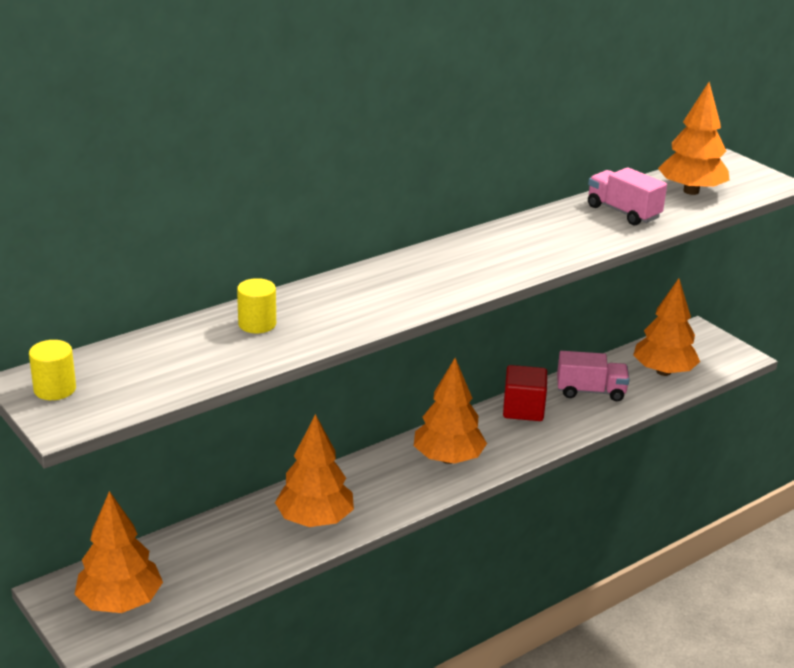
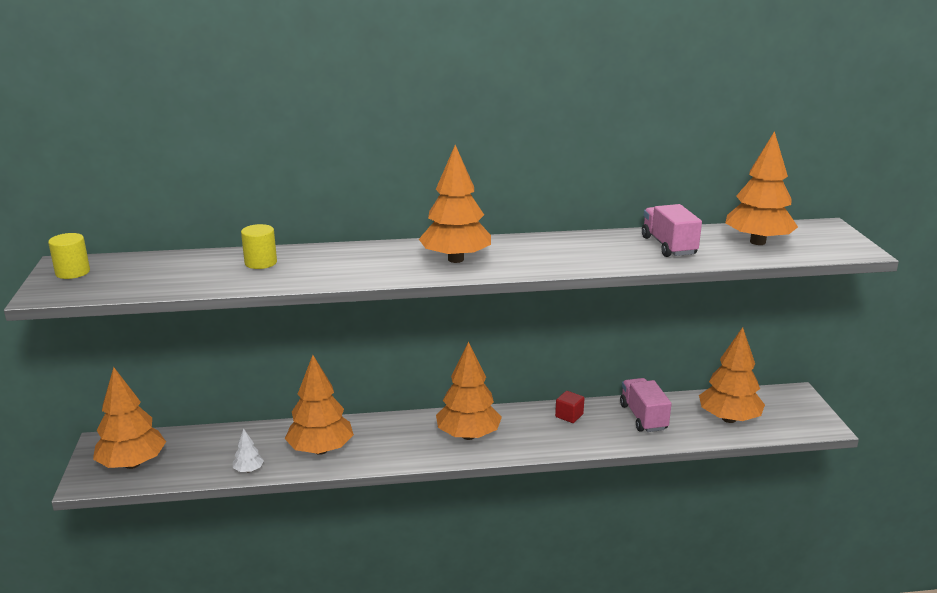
camera: 30 degrees right, 5 degrees down
(261, 566) = (248, 470): none -> white tree
(451, 272) = (455, 259): none -> orange tree
(523, 409) = (569, 415): red cube -> red cube, size x0.58
(590, 391) = (643, 417): pink truck -> pink truck turned 135 degrees counterclockwise

